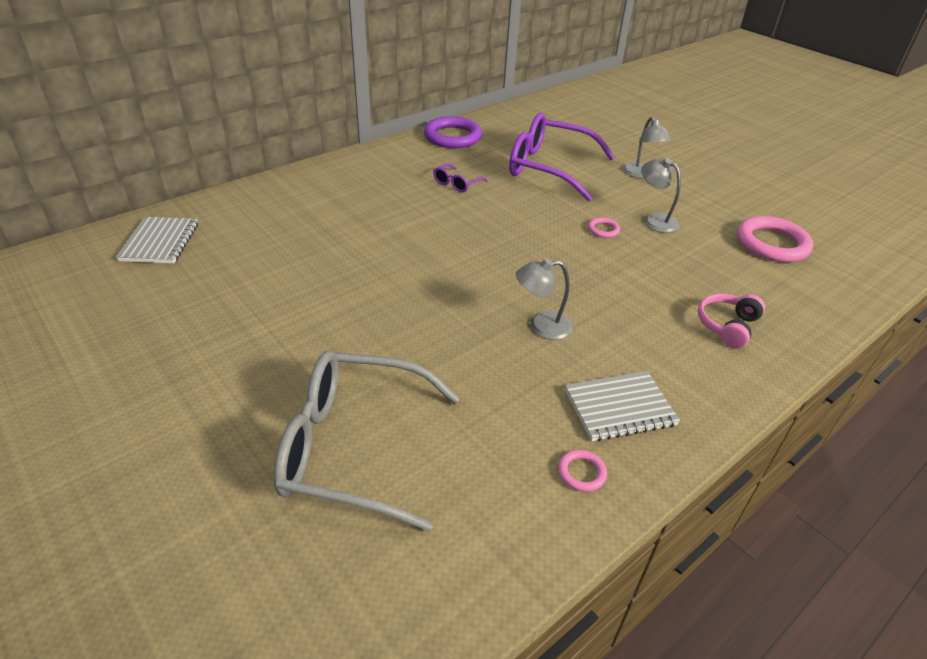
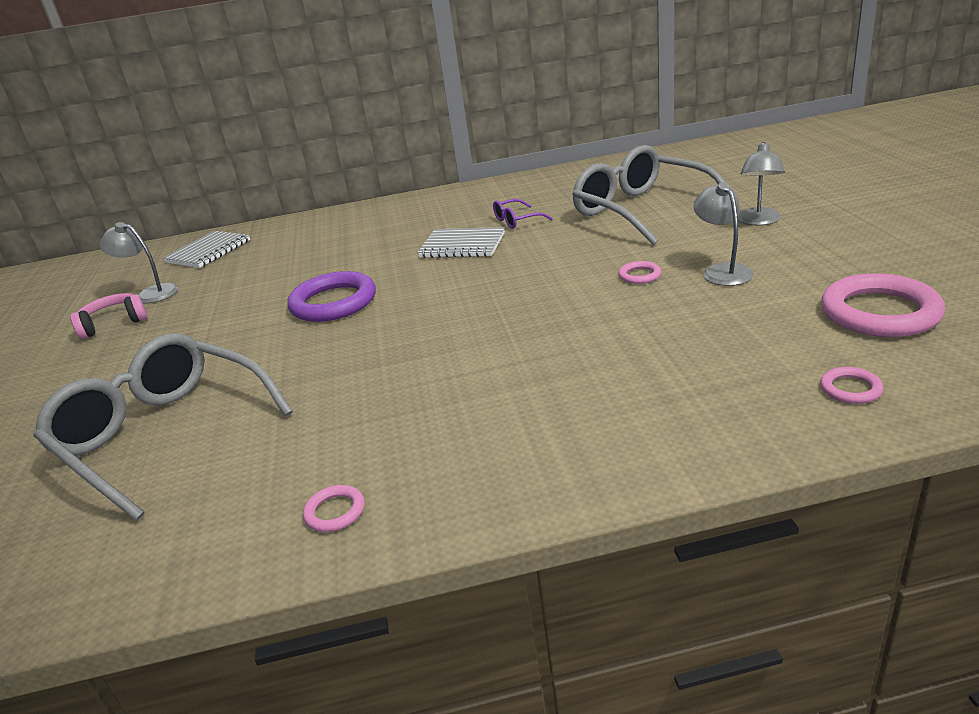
camera: 35 degrees right, 10 degrees down
(452, 137) = (561, 178): purple ring -> purple ring (333, 302)
(541, 326) = (456, 362): grey lamp -> grey lamp (151, 293)
(548, 168) = (640, 210): purple glasses -> grey glasses
(619, 407) = (450, 458): grey notebook -> grey notebook (462, 245)
(727, 326) = (695, 398): pink headphones -> pink headphones (114, 323)
(802, 302) = (850, 389): none -> pink ring

